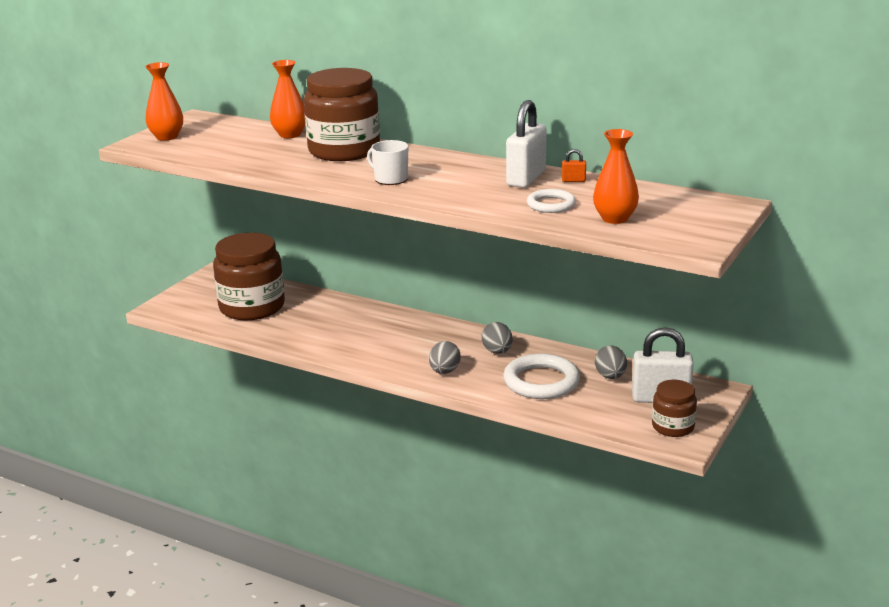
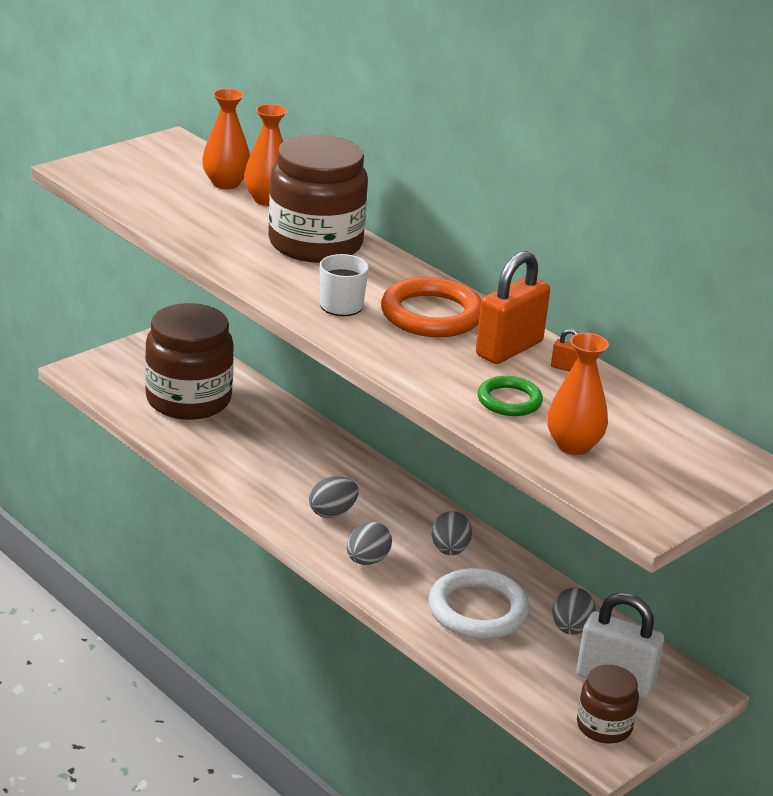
camera: 15 degrees right, 5 degrees up
(167, 137) = (120, 166): orange vase -> orange vase (225, 183)
(401, 349) = (332, 512): none -> grey egg
(458, 171) = (431, 314): none -> orange ring
(526, 178) = (509, 349): white padlock -> orange padlock
(551, 205) = (509, 400): white ring -> green ring

